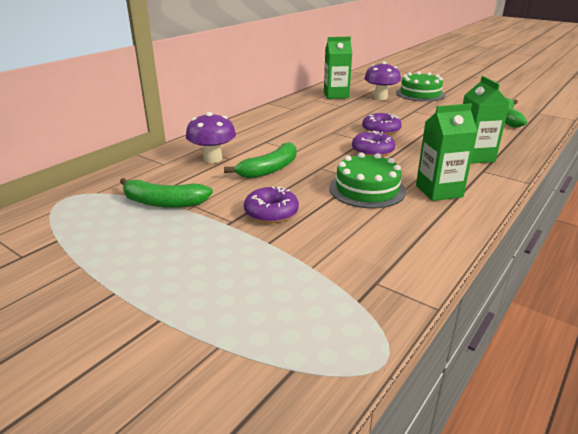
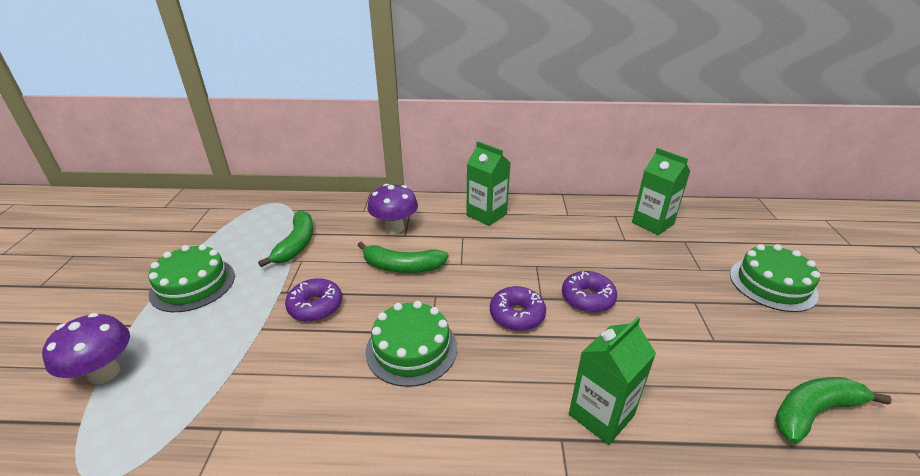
camera: 55 degrees right, 5 degrees up
(141, 269) = (193, 284): none -> green cake
(163, 202) = (296, 244): green banana -> green banana turned 150 degrees counterclockwise
(380, 97) = (699, 257): purple mushroom -> purple mushroom (104, 373)
(439, 191) = (456, 411): green carton -> green carton (486, 214)

